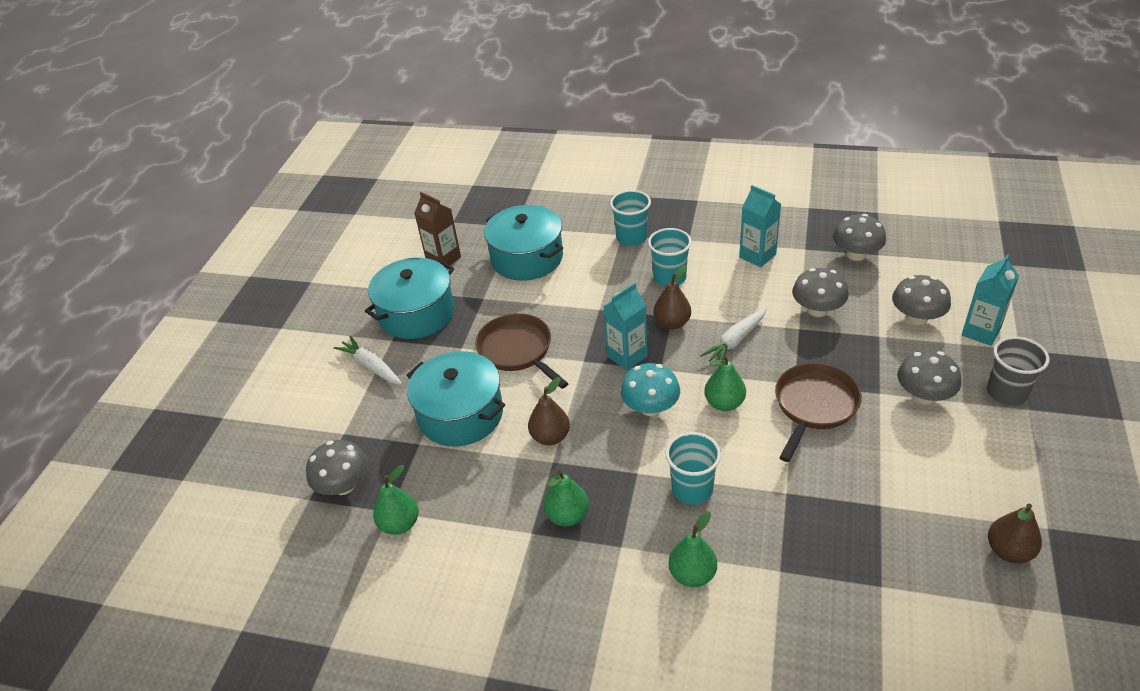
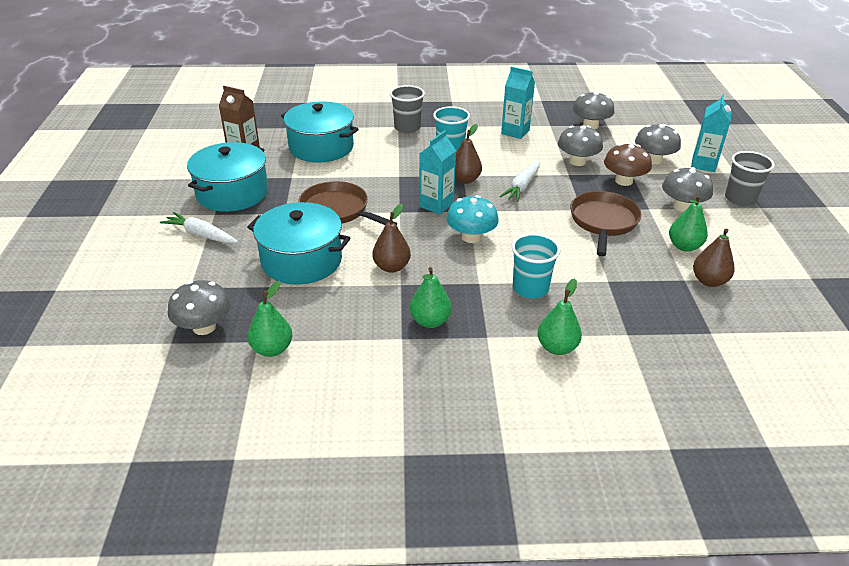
camera: 20 degrees left, 5 degrees down
(631, 237) = (407, 127): turquoise cup -> grey cup
(724, 403) = (531, 228): green pear -> green pear (684, 246)
(864, 346) = (623, 181): none -> brown mushroom
(1009, 551) = (792, 296): brown pear -> brown pear (709, 281)

